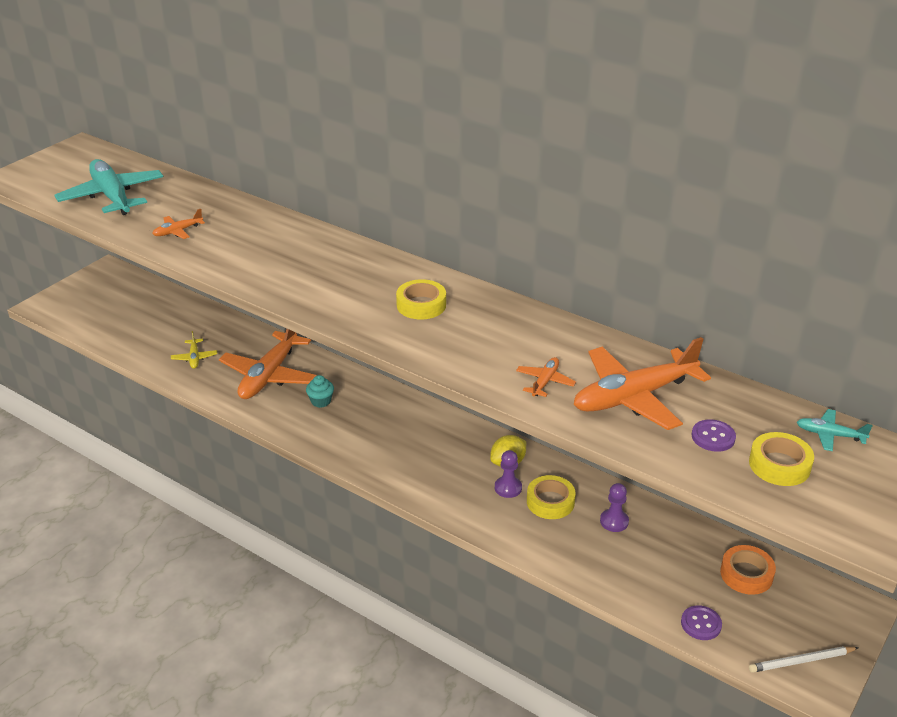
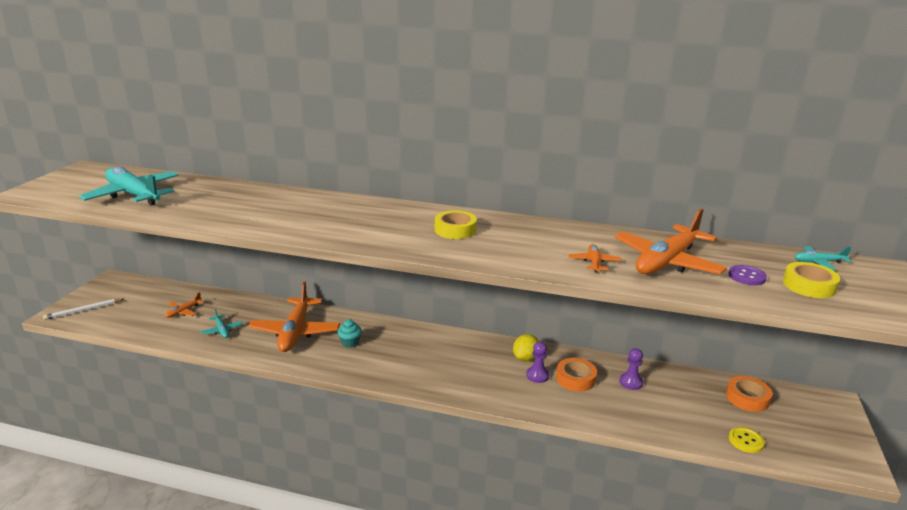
camera: 20 degrees left, 10 degrees down
(178, 231) = (210, 210): orange plane -> orange plane (183, 312)
(194, 358) = (222, 330): yellow plane -> turquoise plane
(550, 502) = (575, 379): yellow tape -> orange tape
(701, 624) = (745, 441): purple button -> yellow button
(801, 661) = (832, 450): white pencil -> white pencil (83, 310)

